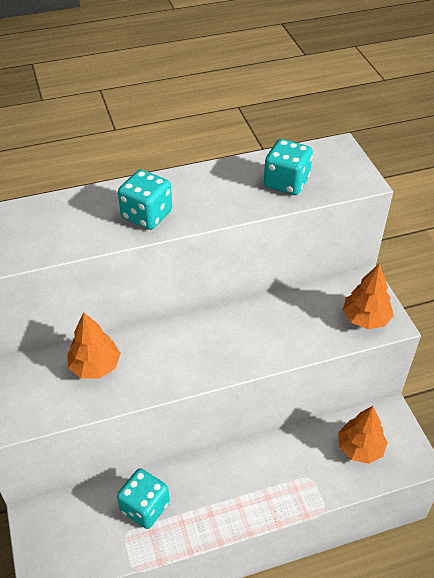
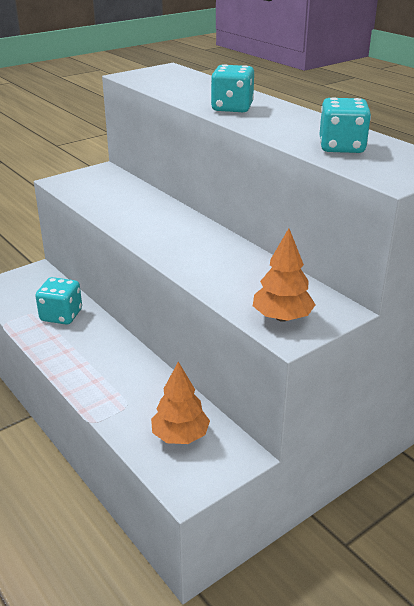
camera: 70 degrees right, 15 degrees down
(95, 366) = (129, 198): orange tree -> none

